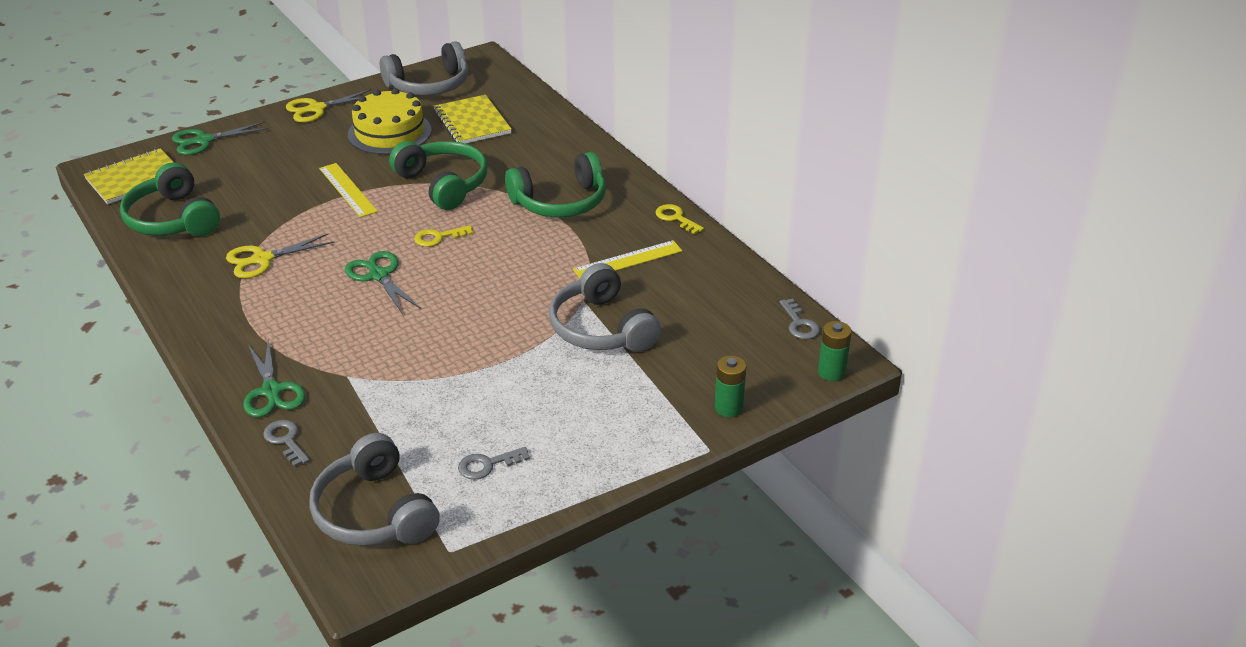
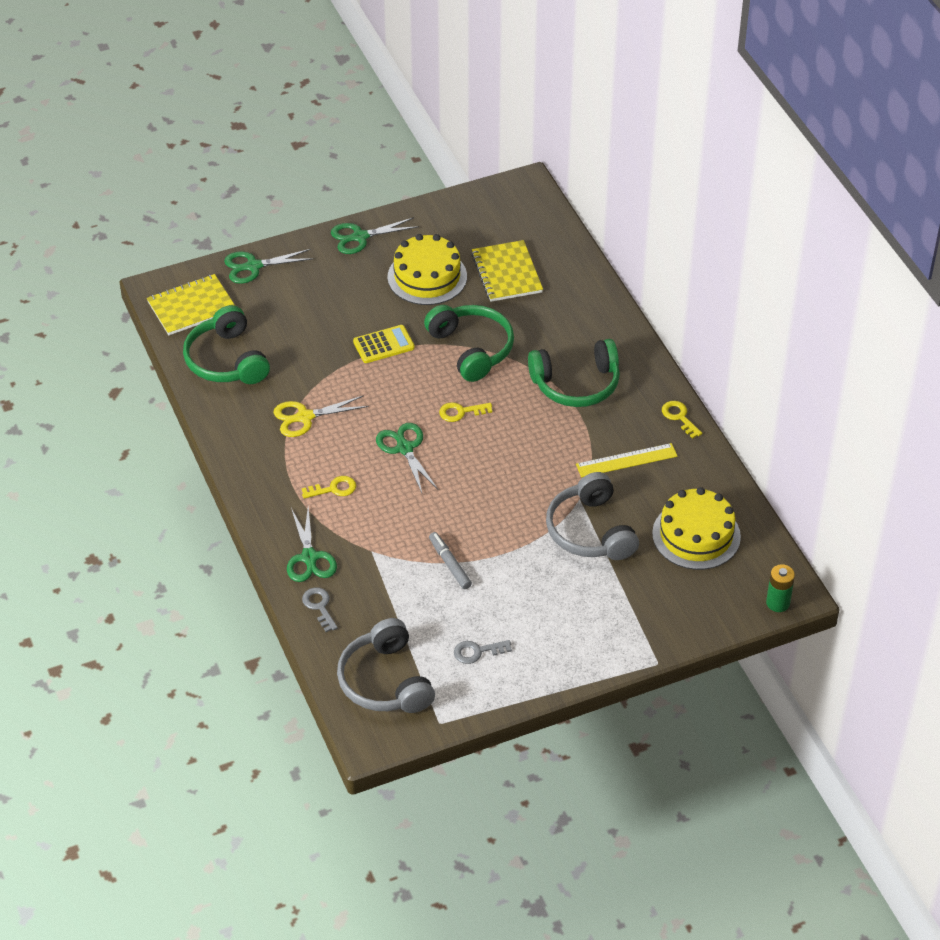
camera: 10 degrees right, 10 degrees up
(298, 321) = (334, 489): none -> yellow key
(317, 109) = (360, 237): yellow scissors -> green scissors
(348, 190) = (383, 345): yellow ruler -> yellow calculator
(429, 85) = (470, 217): grey headphones -> none
(442, 378) = (450, 564): none -> grey marker
(721, 319) = (696, 535): none -> yellow cake
(728, 408) = (682, 626): green battery -> none
(799, 324) = (763, 550): grey key -> none

